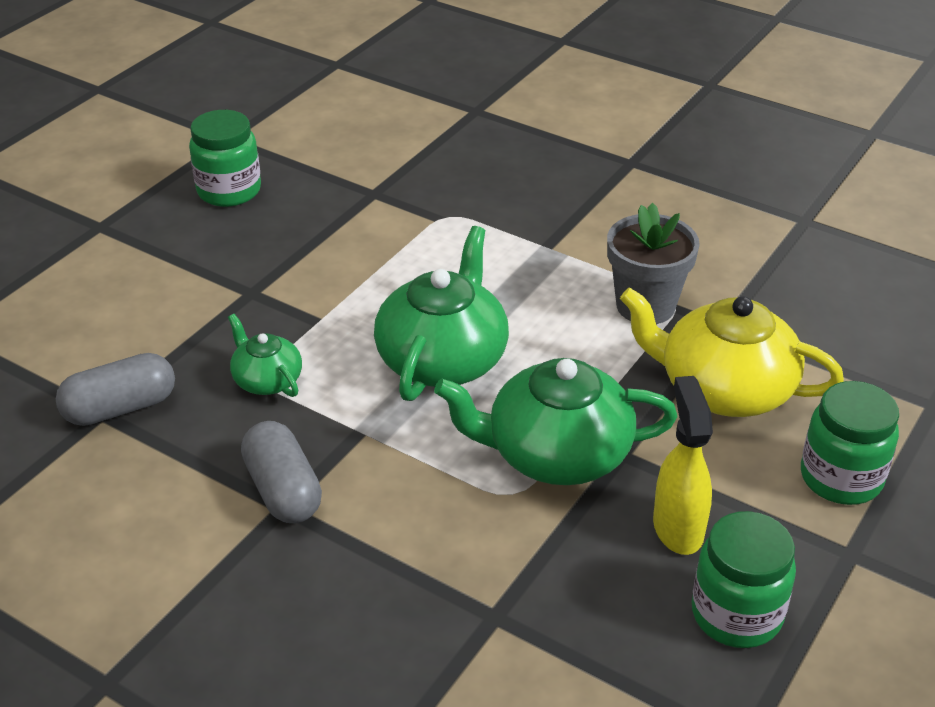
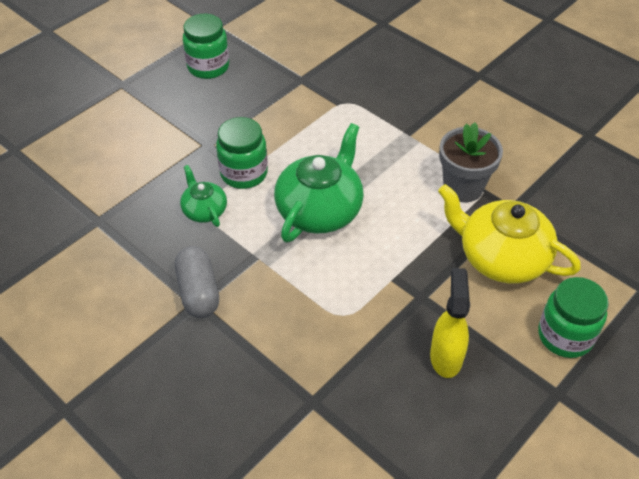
camera: 10 degrees right, 10 degrees up
(120, 408) = (110, 218): grey capsule -> none
(556, 454) = (378, 290): green teapot -> none
(736, 614) = (470, 426): green jar -> green jar (244, 173)

